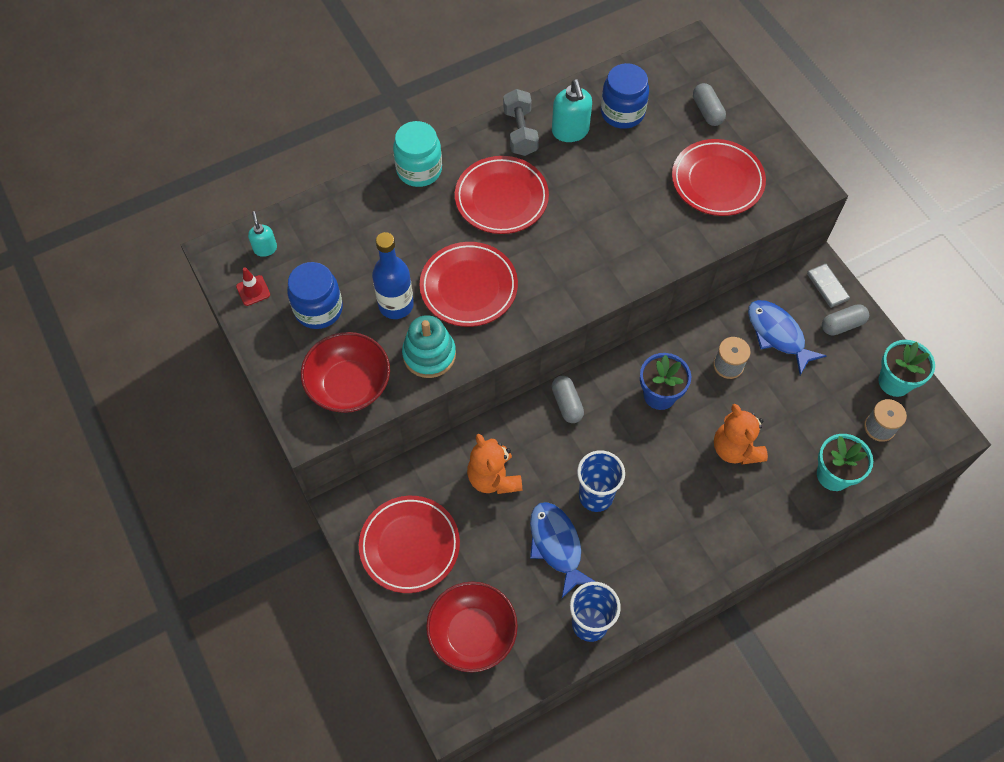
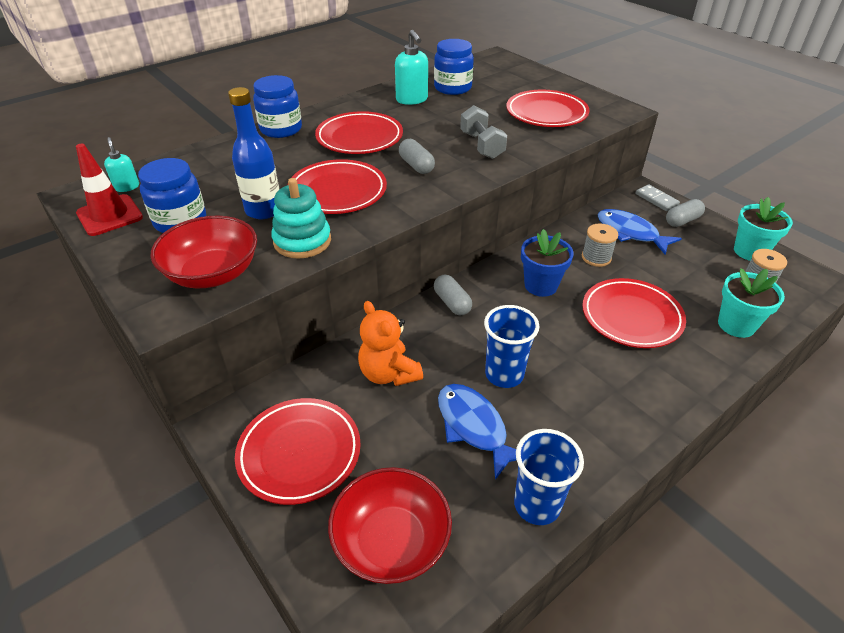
camera: 10 degrees left, 20 degrees down
(253, 290) = (110, 215): red traffic cone -> red traffic cone, size x1.78
(419, 170) = (281, 129): turquoise jar -> blue jar
(520, 132) = (369, 103): grey dumbbell -> grey dumbbell (481, 145)
(707, 111) = (521, 82): grey capsule -> grey capsule (416, 166)
(735, 449) = (631, 317): orange teddy bear -> red plate

